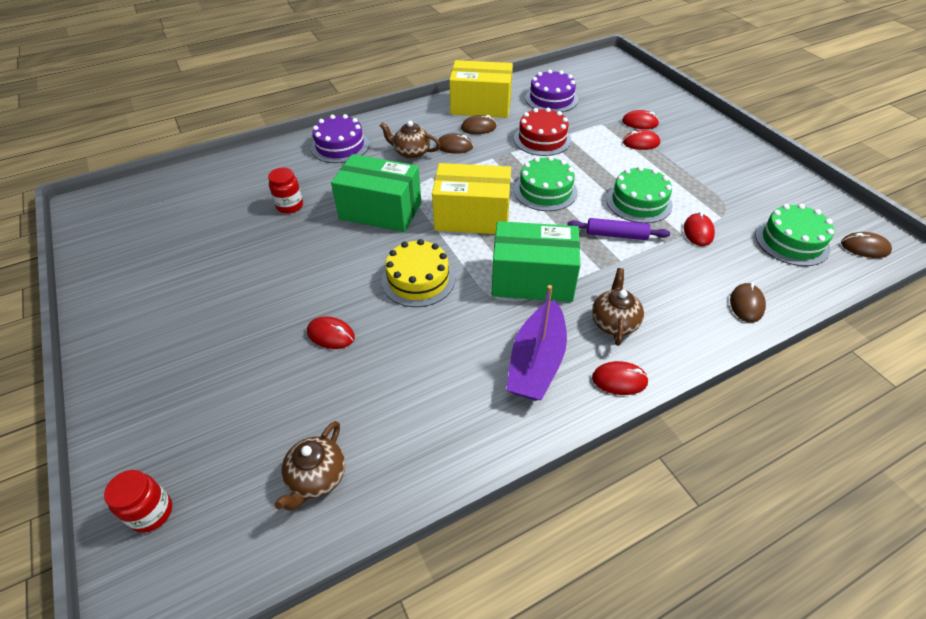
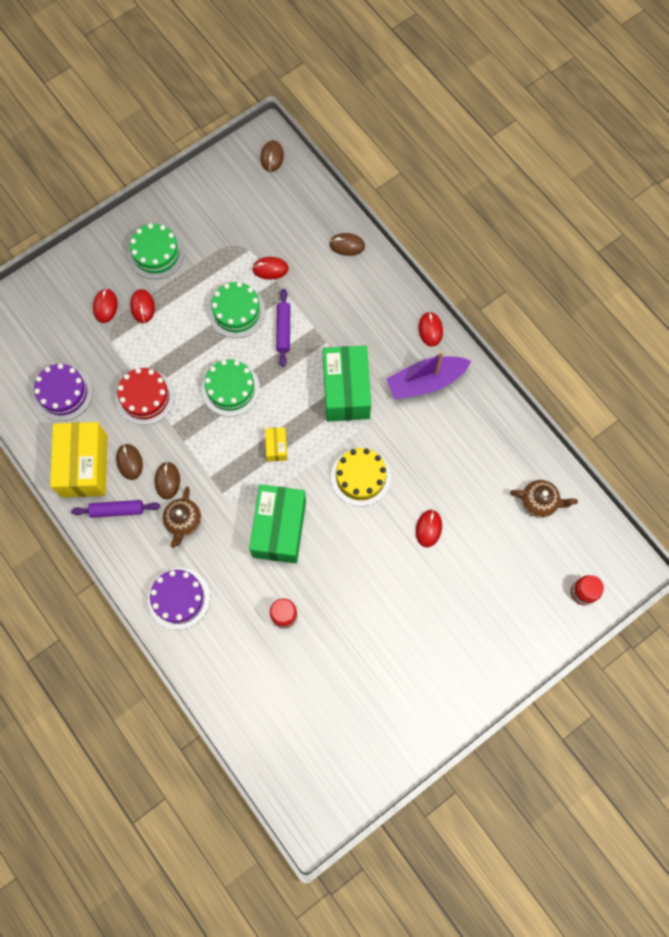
camera: 100 degrees left, 25 degrees up
(435, 119) = (117, 510): none -> purple rolling pin
(472, 217) = (276, 447): yellow box -> yellow box, size x0.45
(536, 362) = (425, 382): purple boat -> purple boat turned 150 degrees clockwise
(614, 322) = (380, 332): brown teapot -> none
(792, 241) = (272, 204): green cake -> green cake (156, 253)

